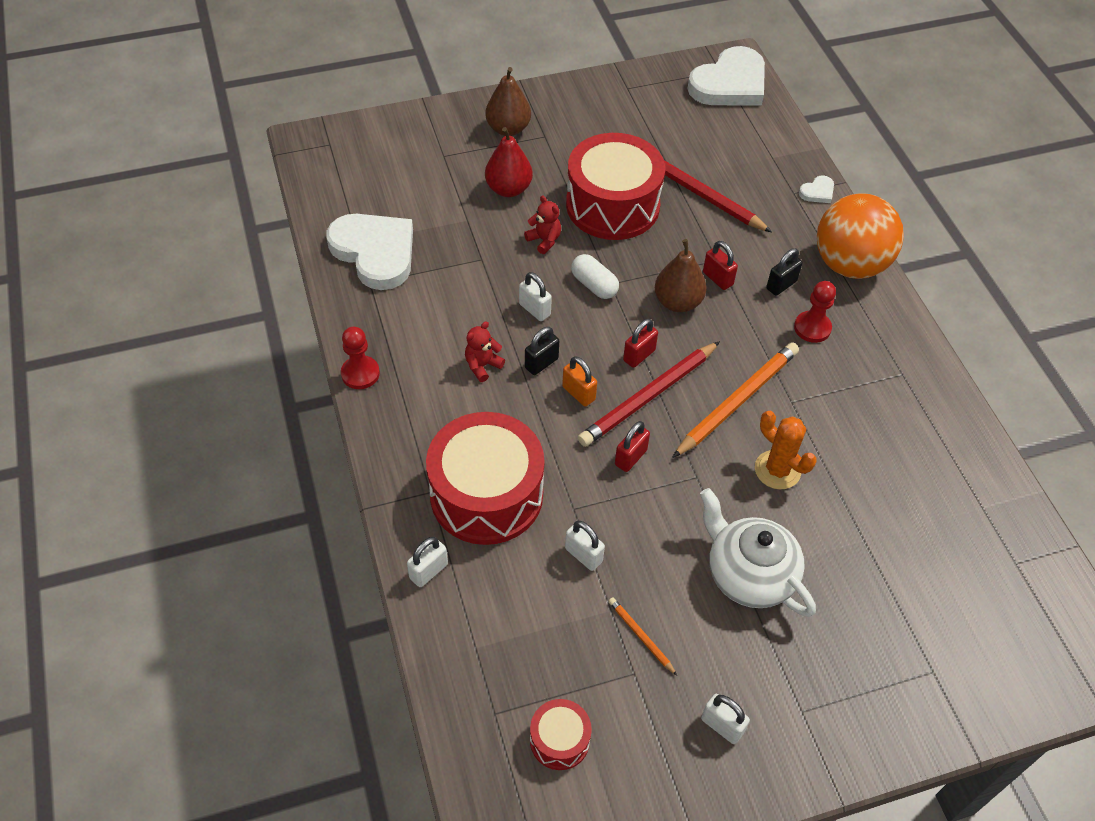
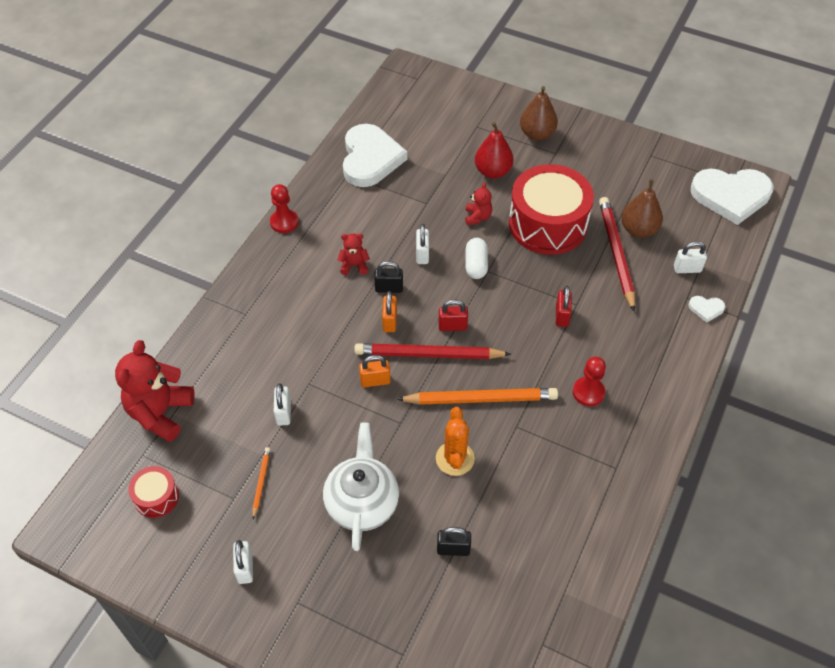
camera: 45 degrees right, 0 degrees up
(428, 571) = (196, 355): white padlock -> white padlock (687, 269)
(462, 657) = (160, 413): none -> red teddy bear
(486, 494) = (272, 338): red drum -> none
(630, 457) = (375, 381): red padlock -> orange padlock
(677, 302) = (517, 312): brown pear -> brown pear (638, 230)
(781, 285) = (601, 350): black padlock -> black padlock (453, 549)
(849, 264) = (668, 371): orange ball -> none

